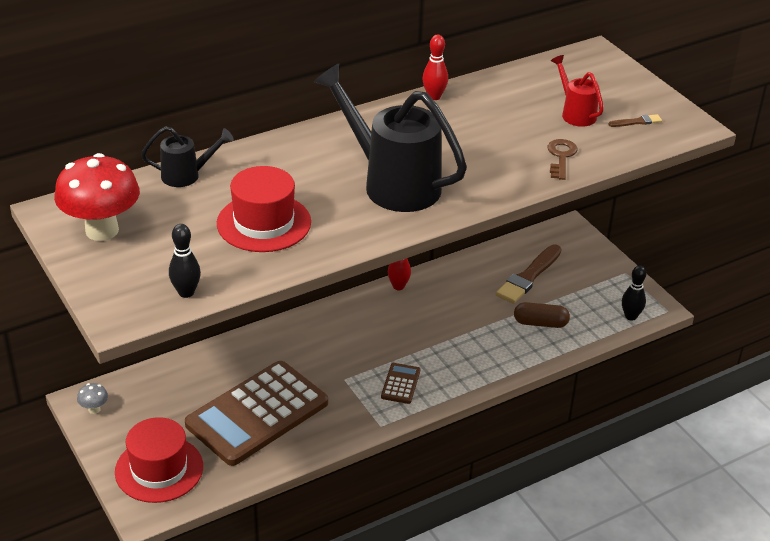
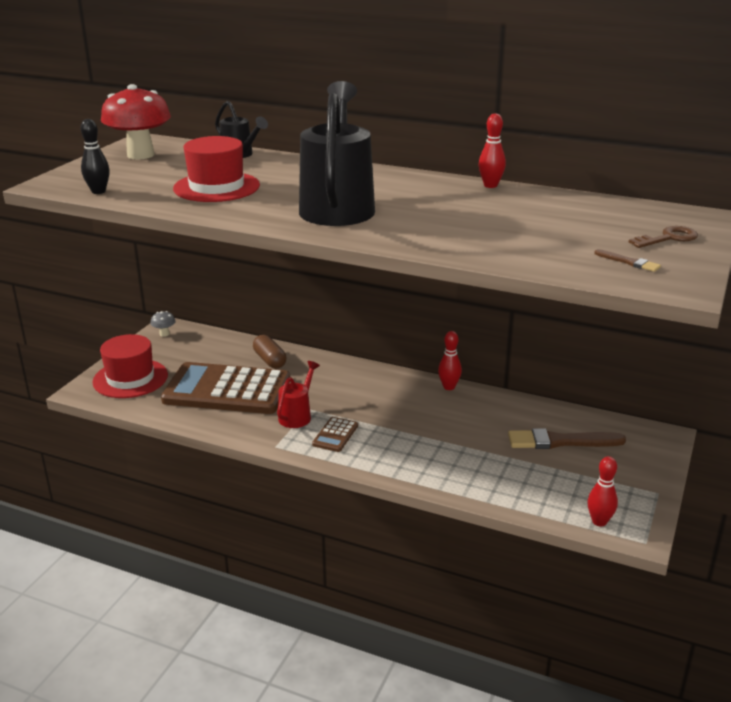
camera: 55 degrees right, 10 degrees down
(400, 384) = (335, 435): brown calculator -> brown calculator turned 135 degrees clockwise
(540, 323) = (509, 473): brown capsule -> brown capsule (269, 360)
(561, 157) = (499, 249): brown key -> brown key (668, 238)
(575, 113) = (583, 236): red watering can -> red watering can (297, 415)
(630, 316) = (599, 521): black bowling pin -> red bowling pin

